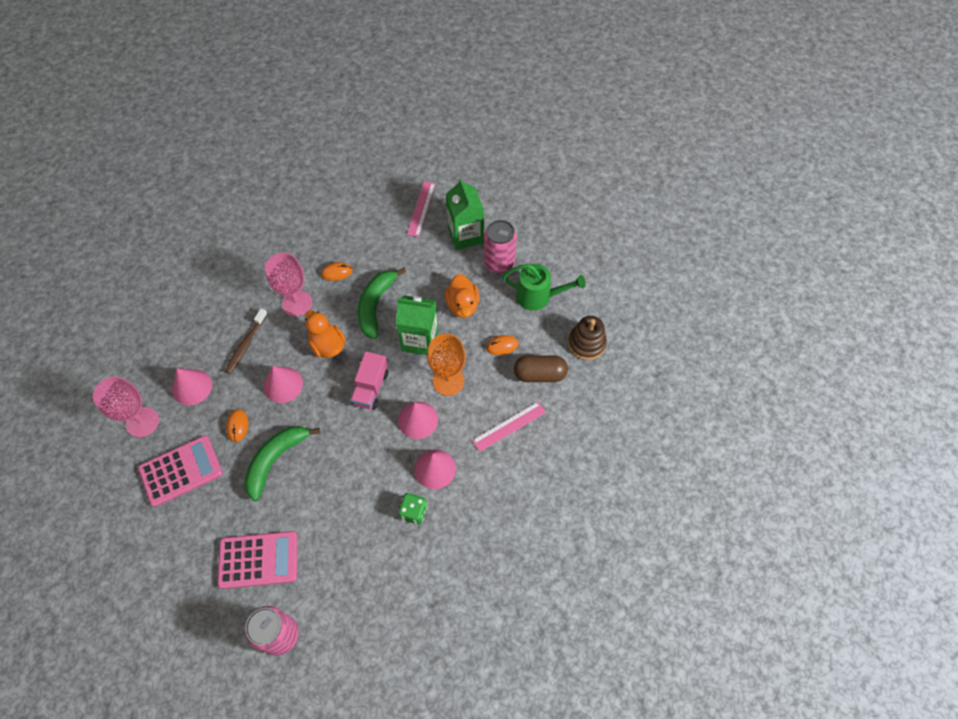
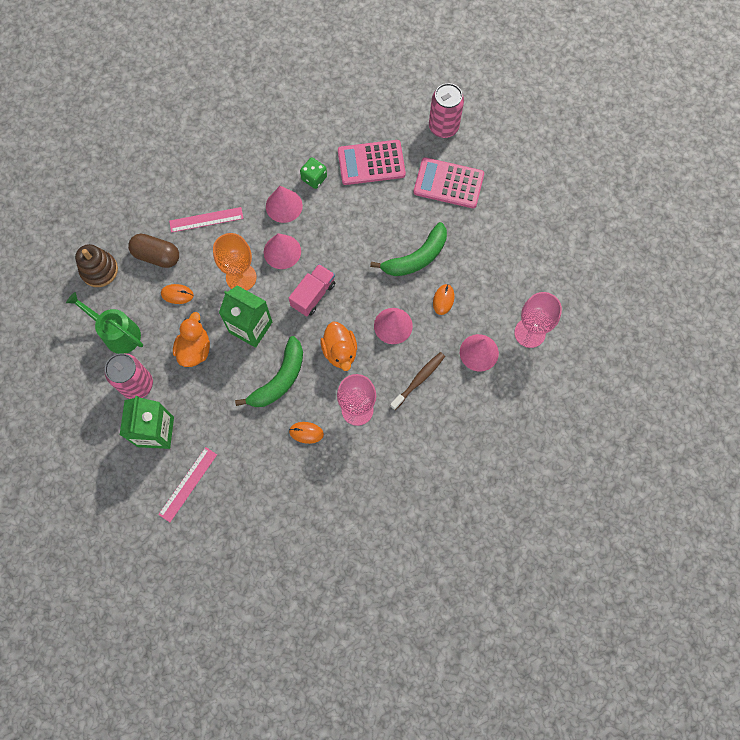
camera: 160 degrees left, 10 degrees up
(181, 471) = (500, 275): pink calculator -> pink calculator (371, 163)

